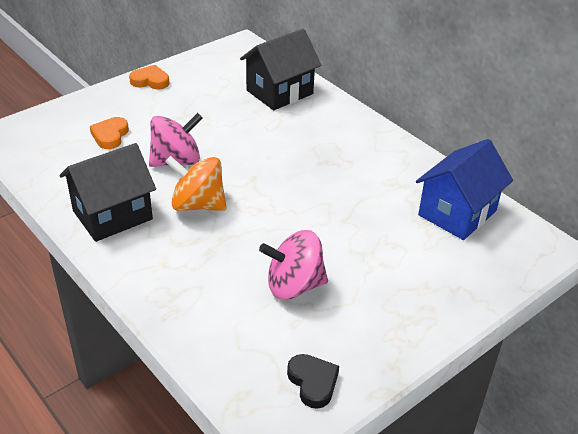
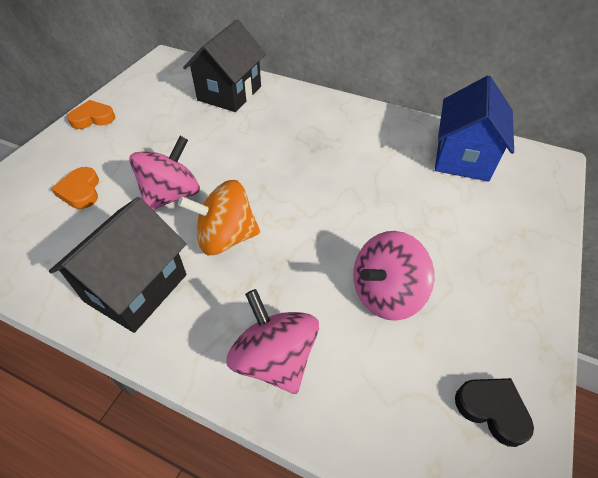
camera: 25 degrees left, 10 degrees up
(180, 292) = (275, 358): none -> pink spinning top

